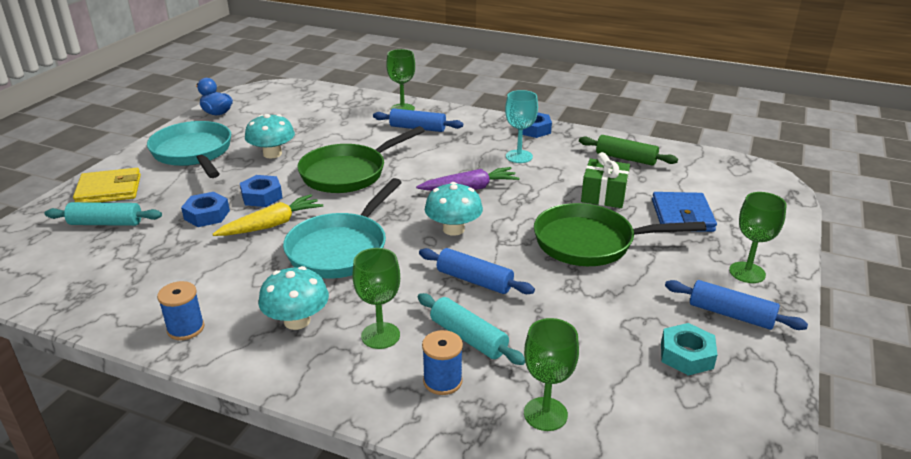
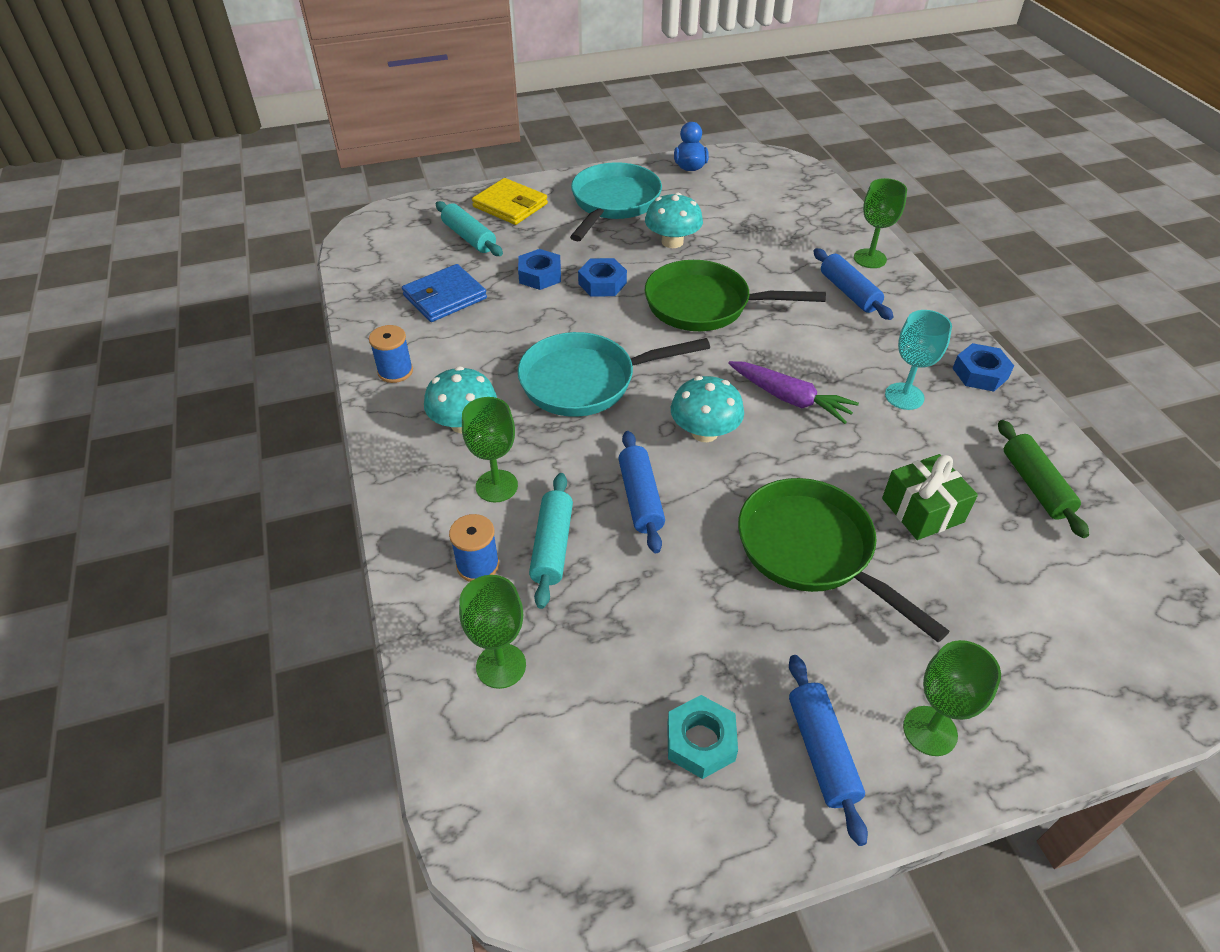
camera: 50 degrees right, 15 degrees up
(272, 225) = (570, 318): yellow carrot -> none
(682, 215) = (976, 605): blue wallet -> blue wallet (445, 297)

